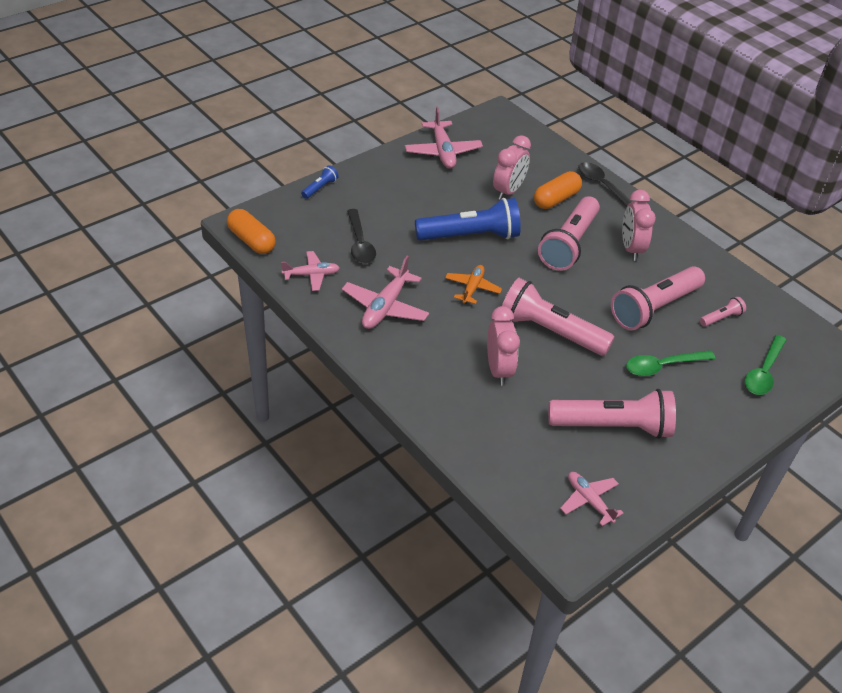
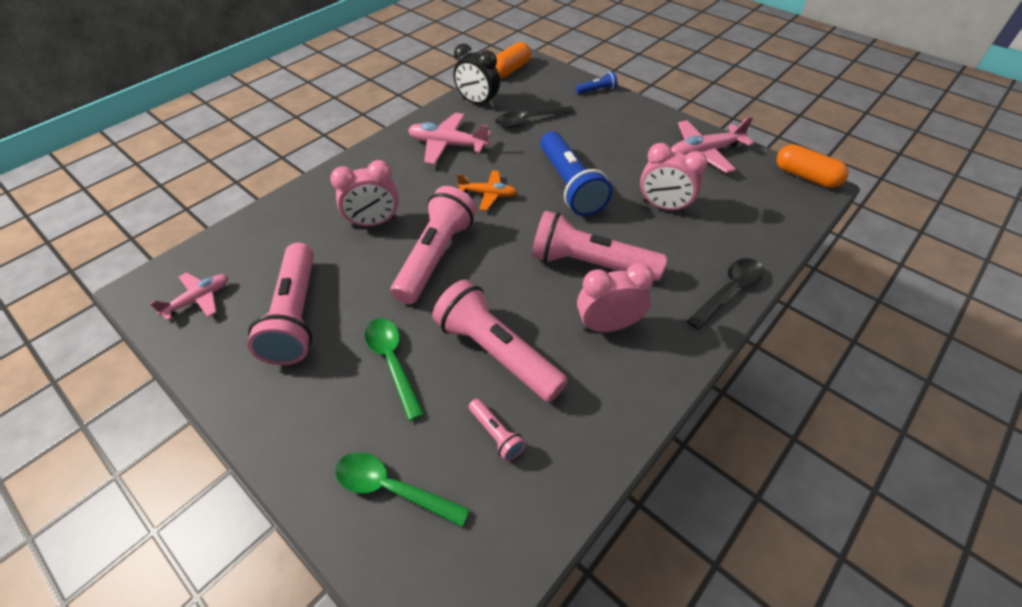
camera: 85 degrees right, 5 degrees up
(311, 275) = (478, 103): pink plane -> black clock
(320, 188) = (597, 90): blue flashlight -> blue flashlight turned 45 degrees counterclockwise
(556, 199) = (672, 247): orange capsule -> orange capsule (806, 176)

